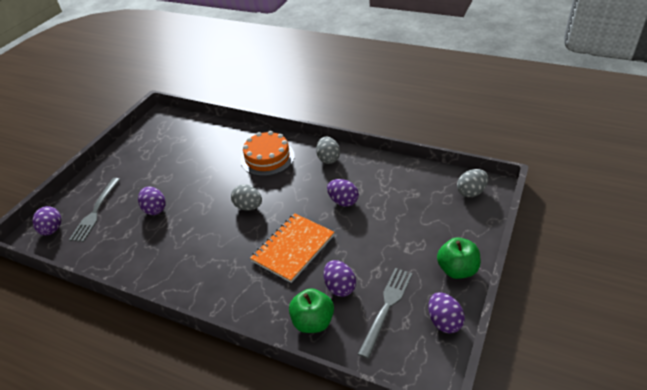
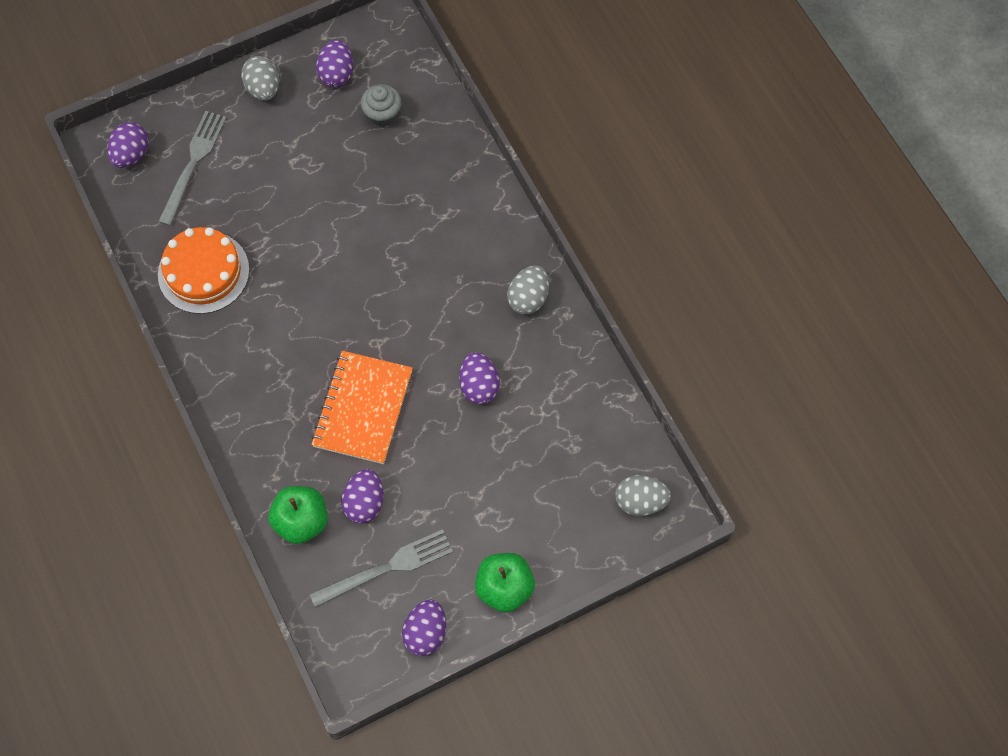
camera: 35 degrees right, 25 degrees up
(95, 212) = (193, 162): grey fork -> grey fork turned 150 degrees clockwise
(155, 209) = (261, 214): purple egg -> purple egg (336, 74)
(187, 142) = (382, 115): none -> grey cupcake
(248, 207) = (366, 301): grey egg -> grey egg (263, 88)
(267, 158) = (456, 232): orange cake -> orange cake (203, 272)
(293, 248) = (362, 408): orange notebook -> orange notebook turned 60 degrees counterclockwise

